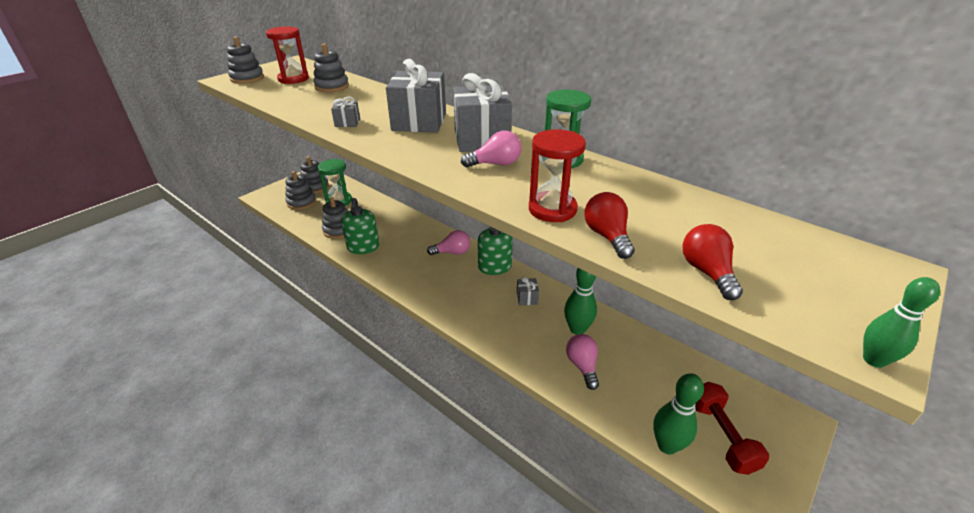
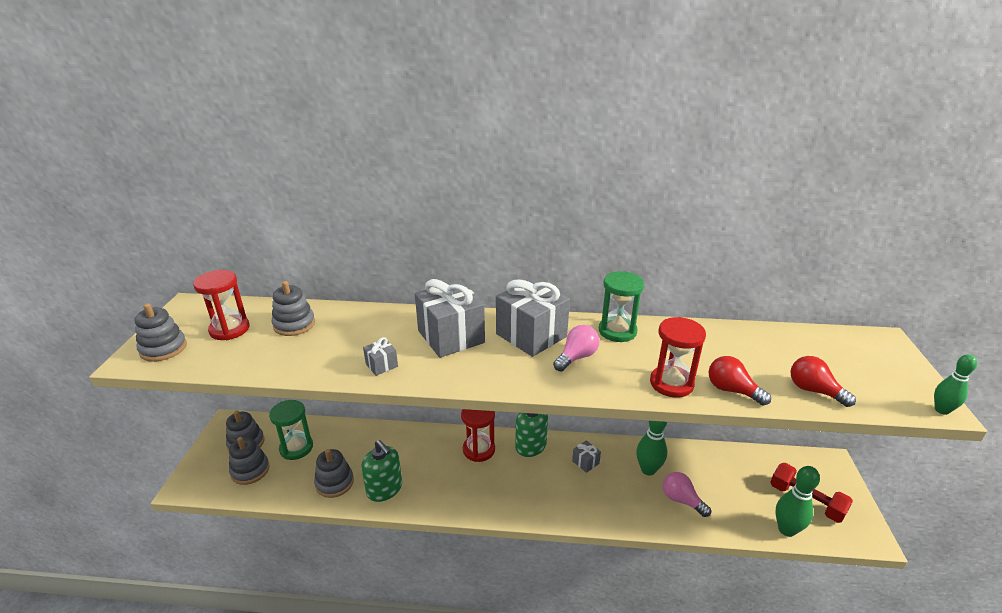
camera: 35 degrees left, 5 degrees down
(452, 252) = (479, 450): pink light bulb -> red hourglass

